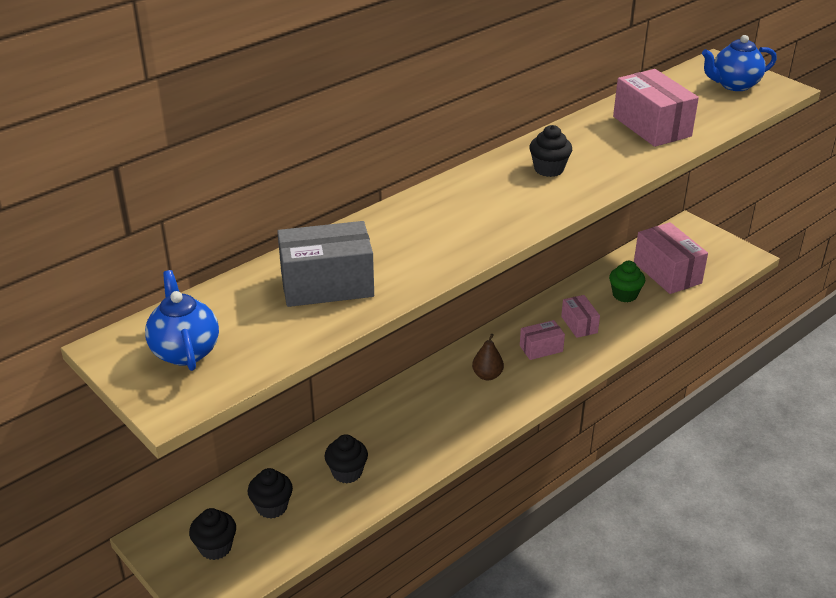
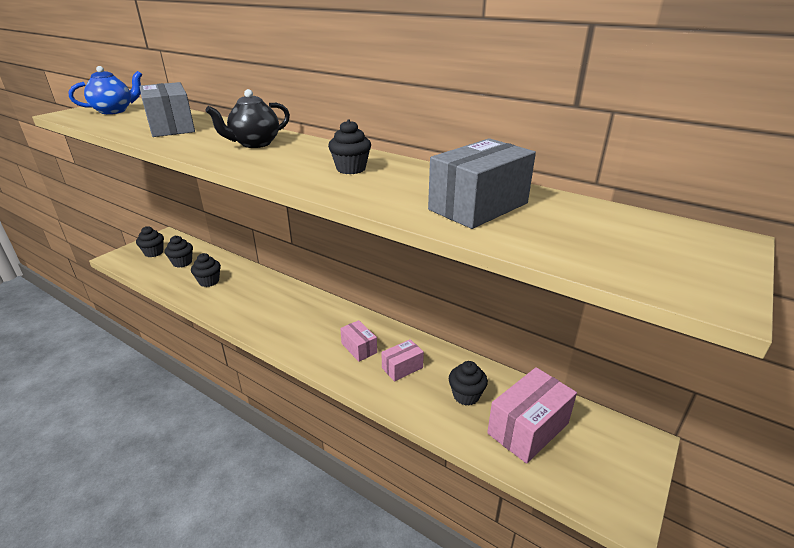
camera: 75 degrees right, 5 degrees down
(441, 220) = (254, 144): none -> black teapot
(487, 375) = (316, 324): brown pear -> none
(624, 295) = (466, 395): green cupcake -> black cupcake
(652, 126) = (478, 206): pink box -> grey box
(734, 85) = (665, 254): blue teapot -> none

